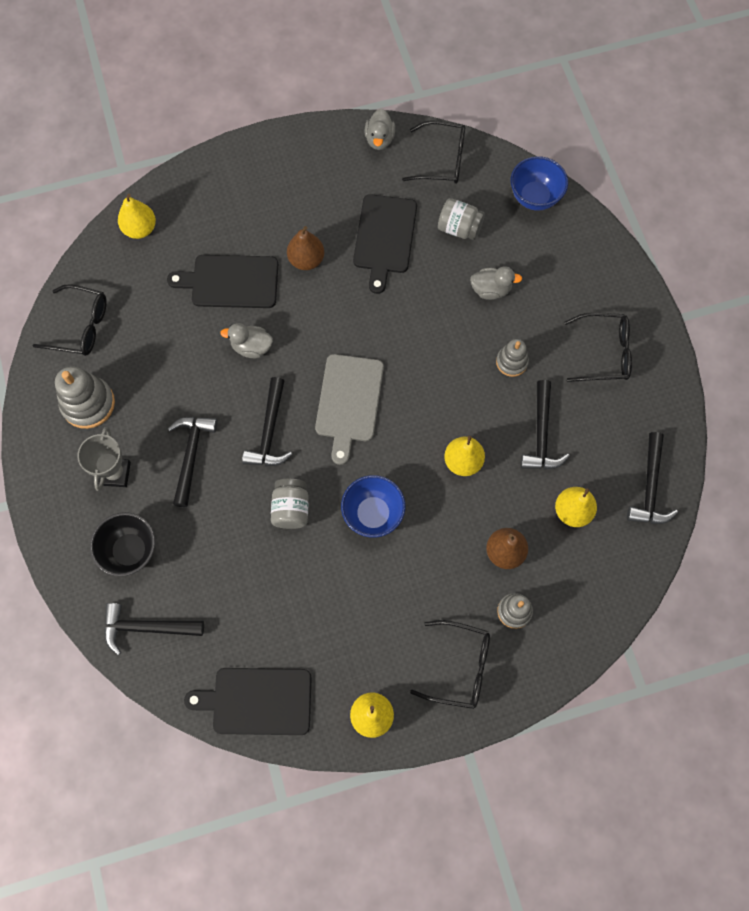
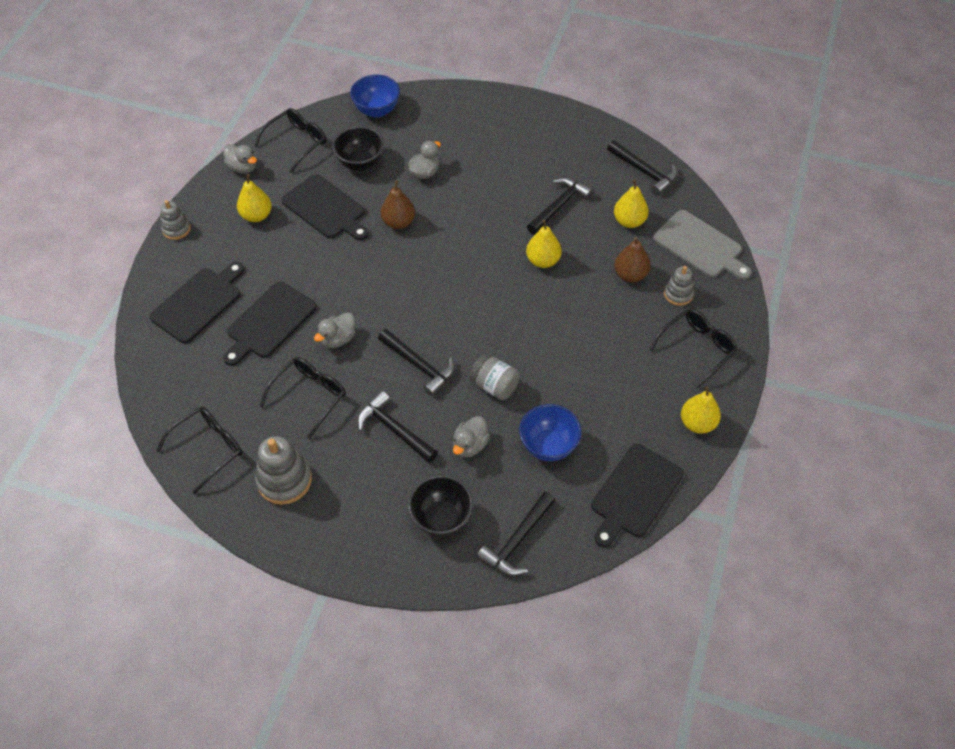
camera: 55 degrees left, 15 degrees down
(115, 473) = (364, 493): grey trophy -> none
(140, 229) = (162, 358): yellow pear -> yellow pear (256, 216)
(212, 214) = (198, 303): none -> black cutting board
(216, 528) = (470, 445): none -> grey duck
(306, 260) = (298, 265): brown pear -> brown pear (398, 222)
(349, 402) = (438, 302): grey cutting board -> grey cutting board (700, 246)
(373, 514) = (540, 336): blue bowl -> blue bowl (548, 446)
(459, 228) = (360, 163): grey jar -> black bowl
(511, 362) = (490, 192): grey stacking toy -> grey stacking toy (176, 229)
(541, 434) = (559, 206): black hammer -> black hammer turned 90 degrees counterclockwise
(604, 352) = (527, 140): black glasses -> black glasses (309, 396)

